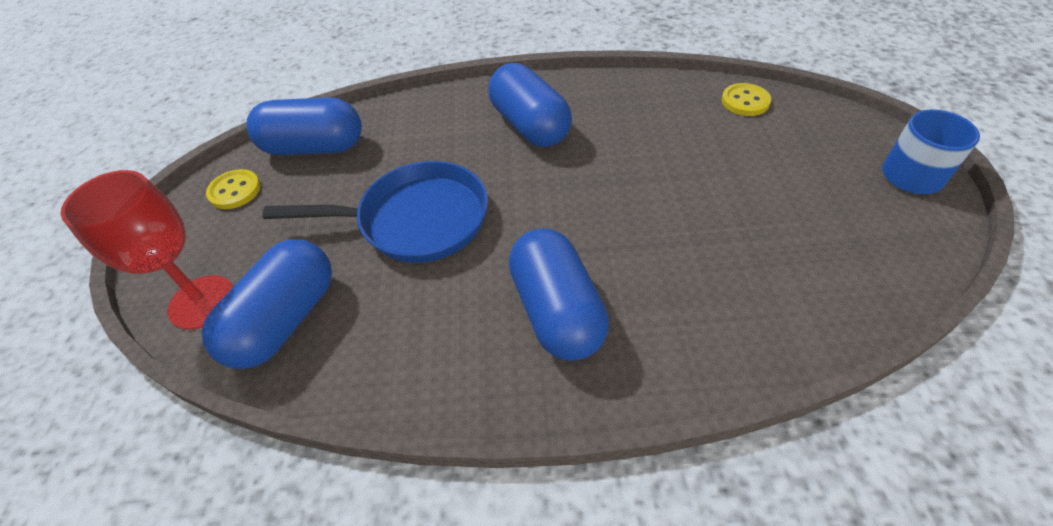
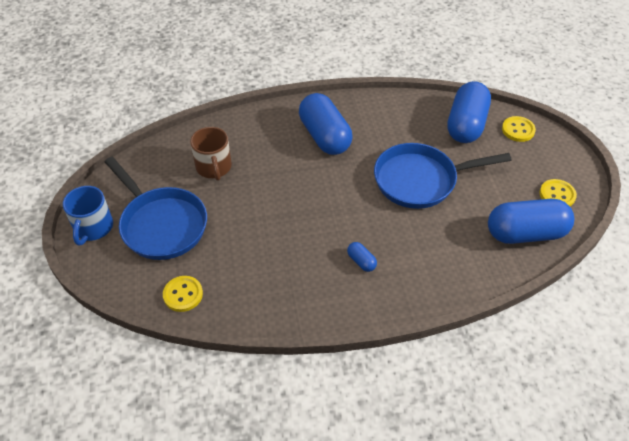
camera: 170 degrees right, 0 degrees up
(202, 302) = (518, 130): red goblet -> yellow button
(530, 125) = (361, 261): blue capsule -> blue capsule, size x0.42
(757, 259) = (214, 167): none -> brown mug
(808, 175) = (161, 224): none -> blue pan

